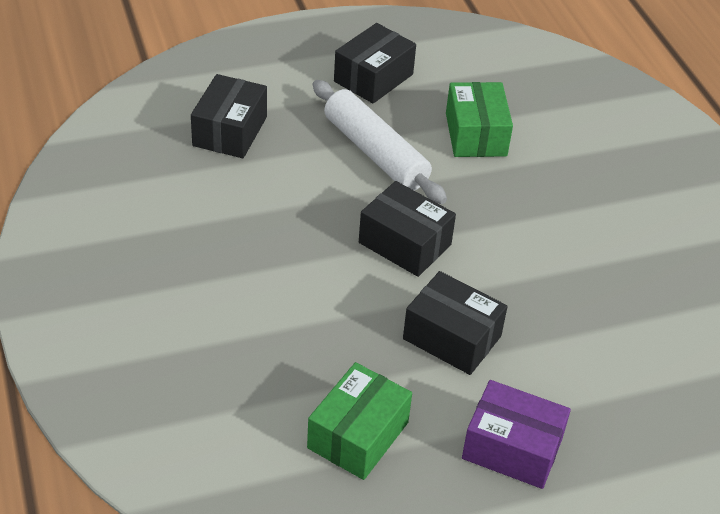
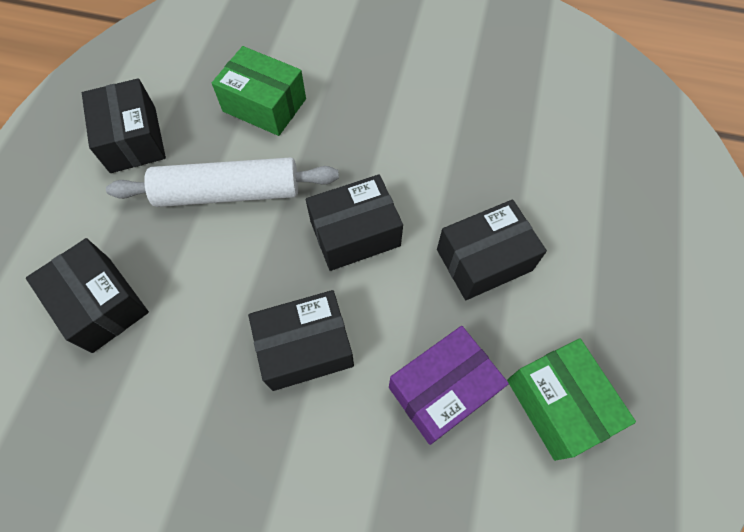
camera: 55 degrees left, 20 degrees up
(283, 256) = (305, 347): none -> black box
(512, 448) = (624, 285): purple box -> purple box (442, 390)

